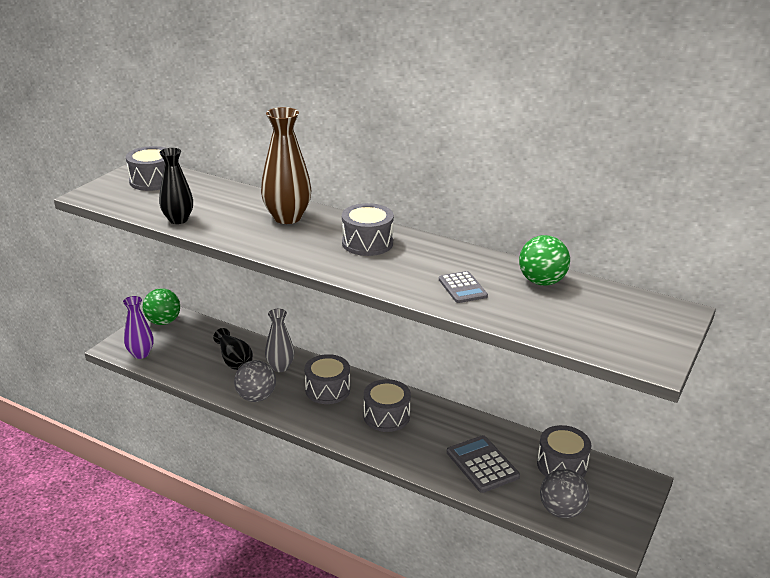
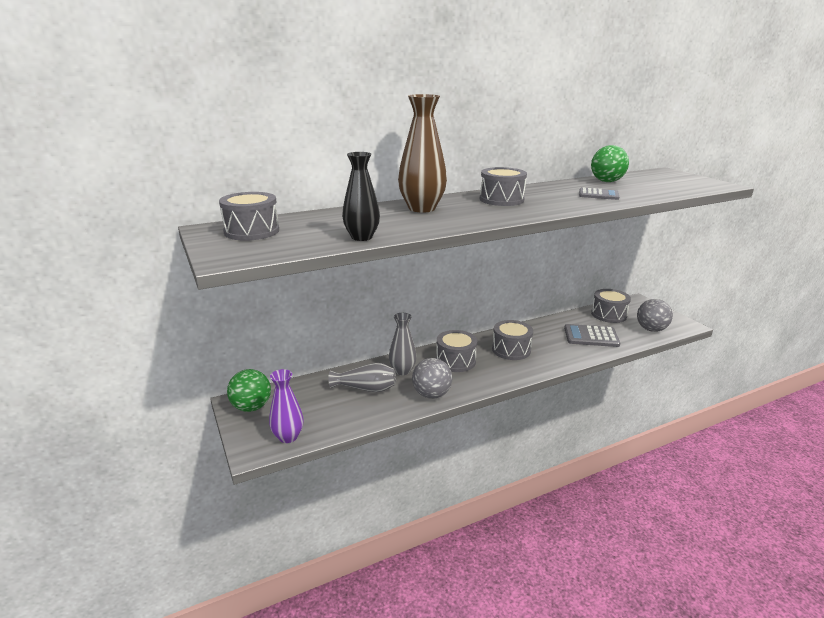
camera: 55 degrees left, 5 degrees down
(234, 360) = (366, 388): black vase -> grey vase

